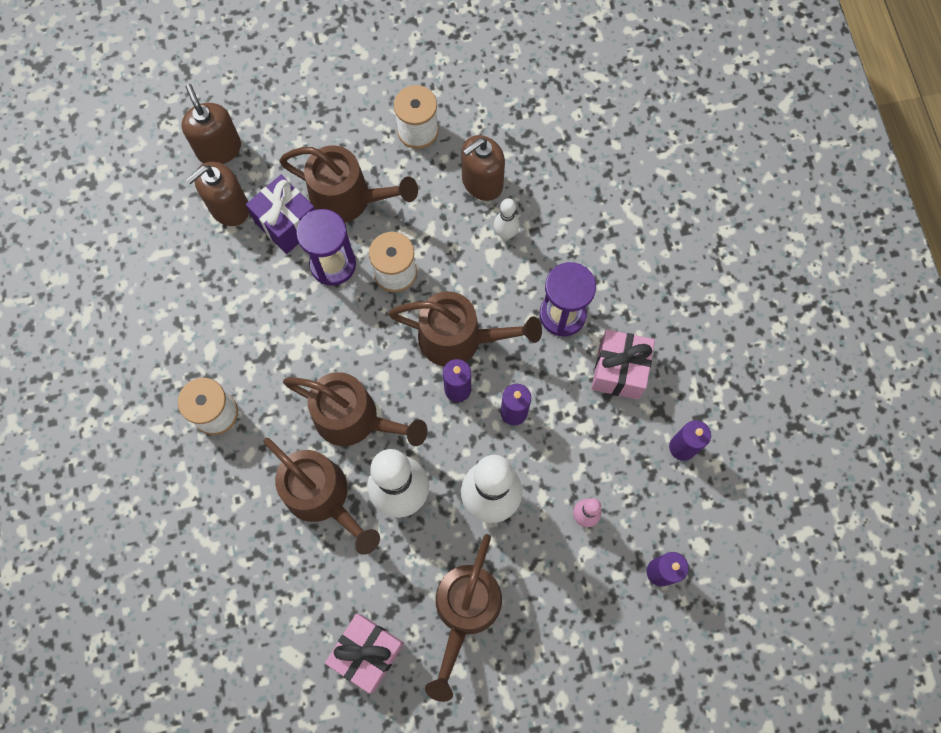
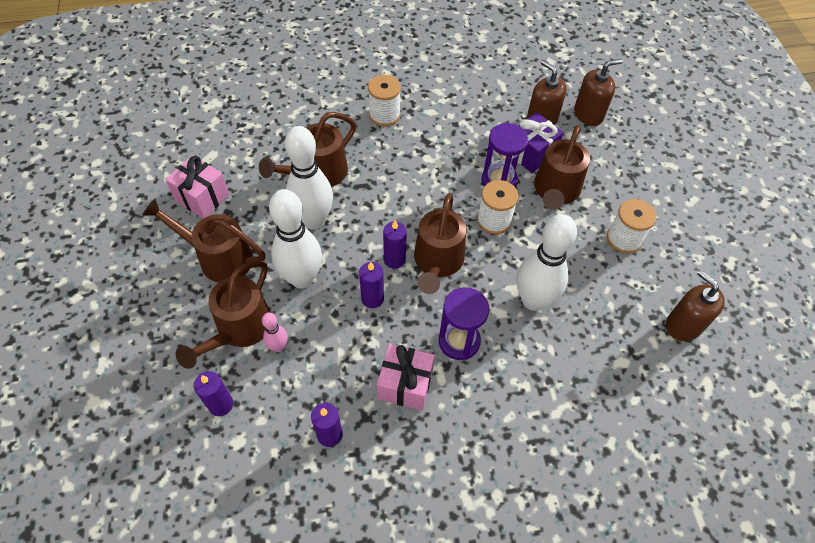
camera: 90 degrees right, 15 degrees down
(355, 419) = (374, 193): brown watering can -> brown watering can (239, 330)
(482, 182) = (581, 284): brown soap dispenser -> brown soap dispenser (683, 325)
(505, 234) = (533, 300): white bowling pin -> white bowling pin, size x2.14

